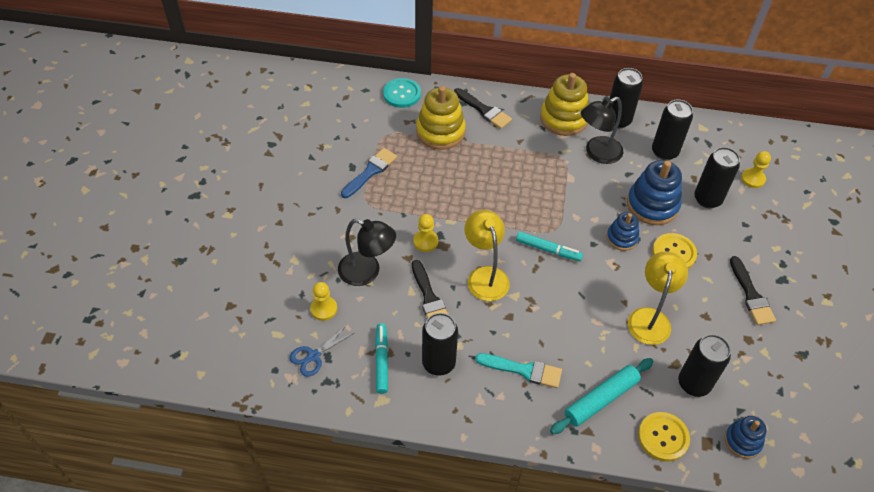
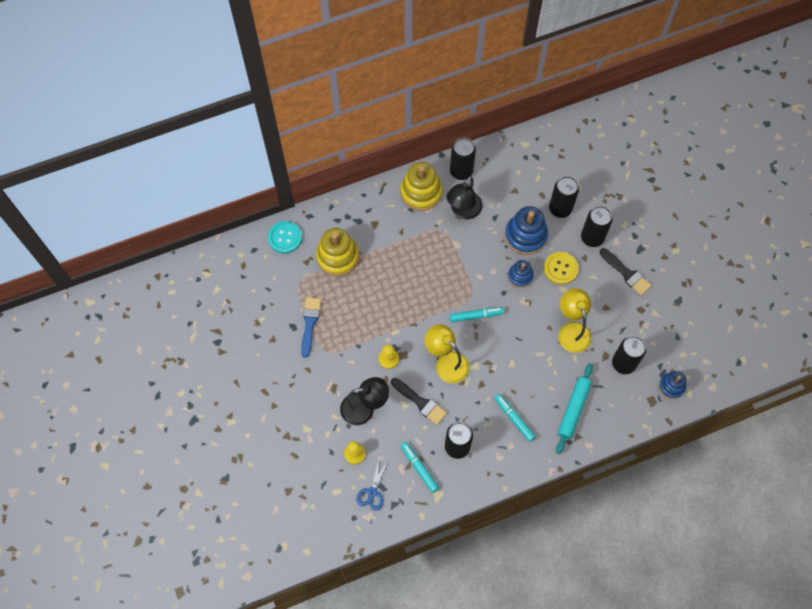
camera: 30 degrees left, 15 degrees up
(484, 110) = (357, 218): black brush -> none
(523, 370) = (514, 418): turquoise brush -> turquoise marker
(663, 437) = (624, 413): yellow button -> none
(664, 152) = (509, 182): black can -> black can (592, 237)
(753, 179) = (582, 172): yellow pawn -> none

